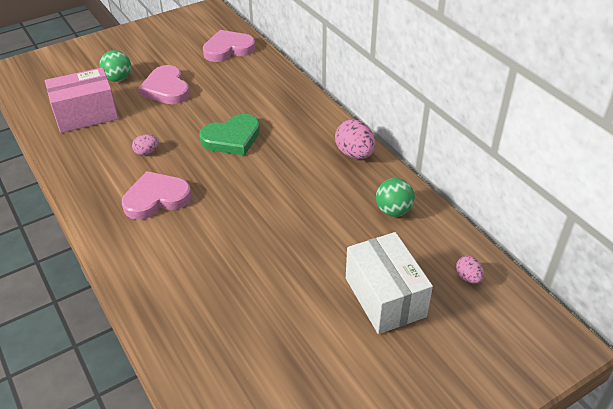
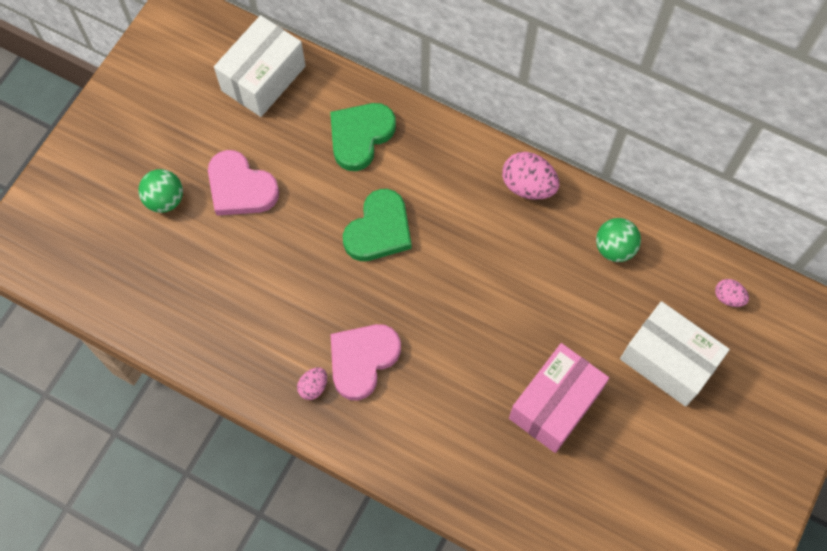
camera: 30 degrees left, 25 degrees up
(86, 114) = (177, 279): pink box -> pink box (555, 404)
(147, 152) = (298, 300): pink egg -> pink egg (313, 387)
(228, 49) = (263, 78): pink heart -> white box
(262, 92) = (360, 136): none -> green heart

